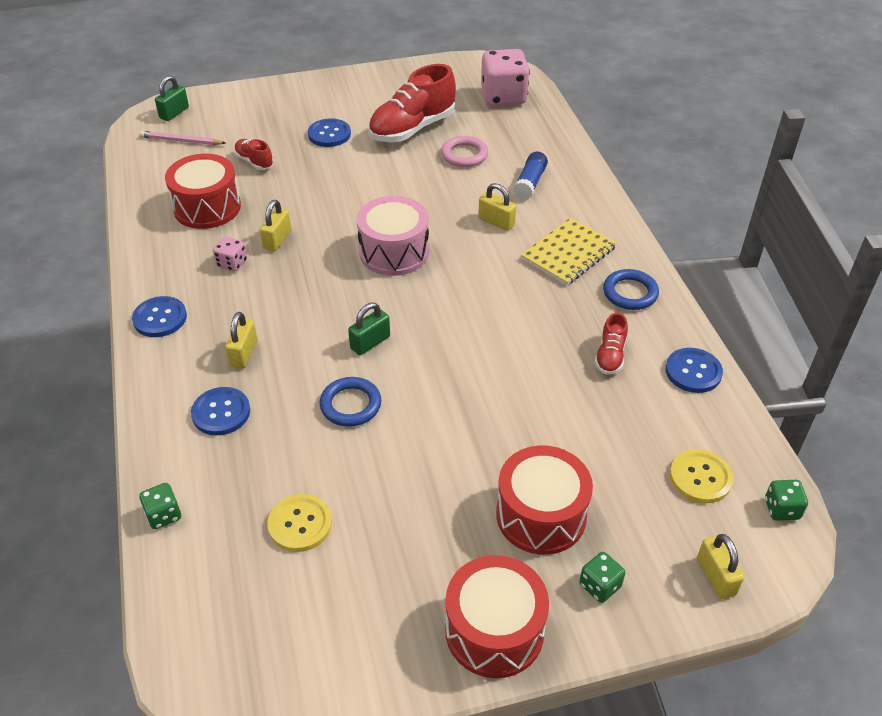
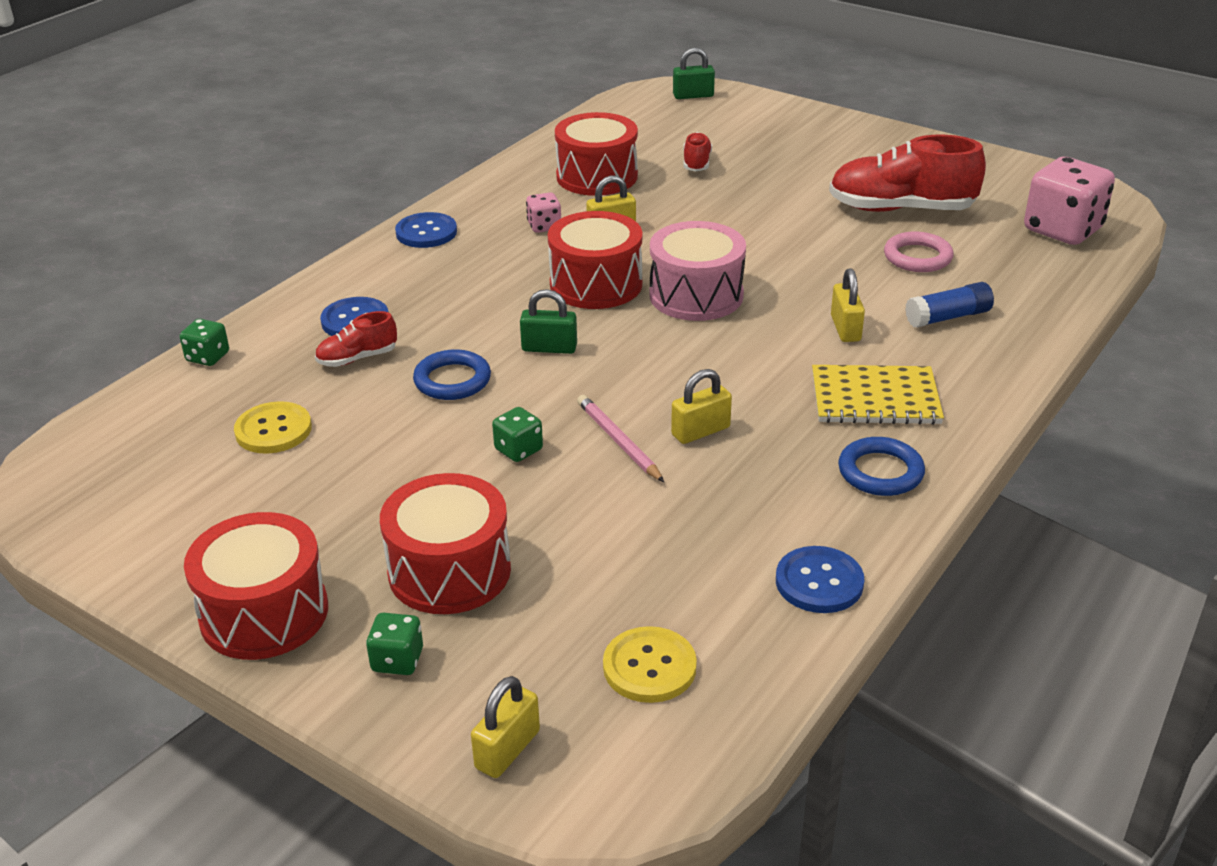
camera: 50 degrees right, 10 degrees down
(181, 141) = (662, 119): pink pencil -> pink pencil (618, 441)
(244, 353) = (440, 293): yellow padlock -> yellow padlock (700, 431)
(328, 282) = (596, 284): none -> red drum
(329, 134) = (805, 175): blue button -> none
(610, 356) = (752, 506): red shoe -> red shoe (357, 358)
(781, 509) = (683, 763): green dice -> green dice (518, 450)

